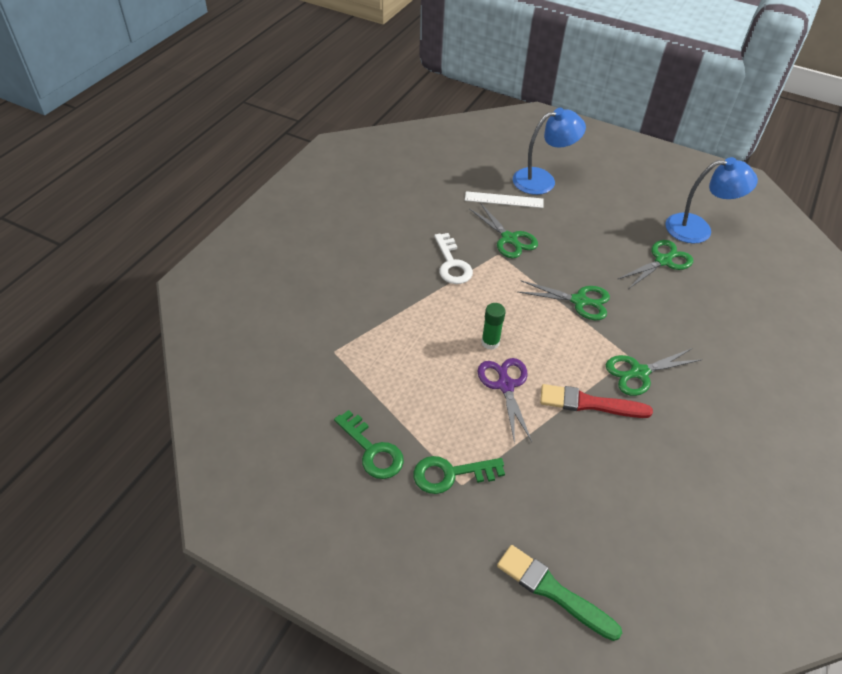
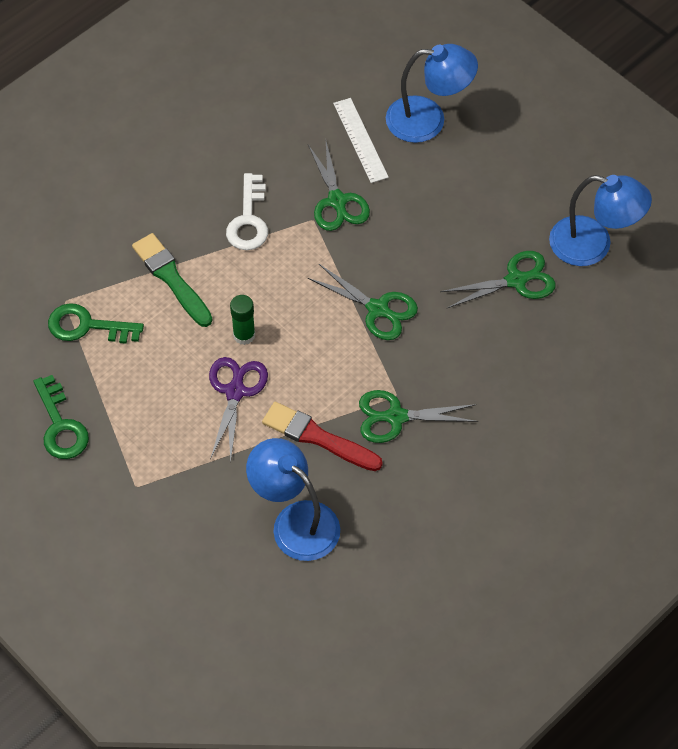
camera: 20 degrees right, 10 degrees up
(450, 474) = (130, 473): green key -> green key (87, 326)
(504, 200) = (360, 140): white ruler -> white ruler turned 45 degrees clockwise
(553, 591) = (175, 612): green brush -> green brush (171, 278)
(610, 476) = (295, 521): none -> blue lamp

